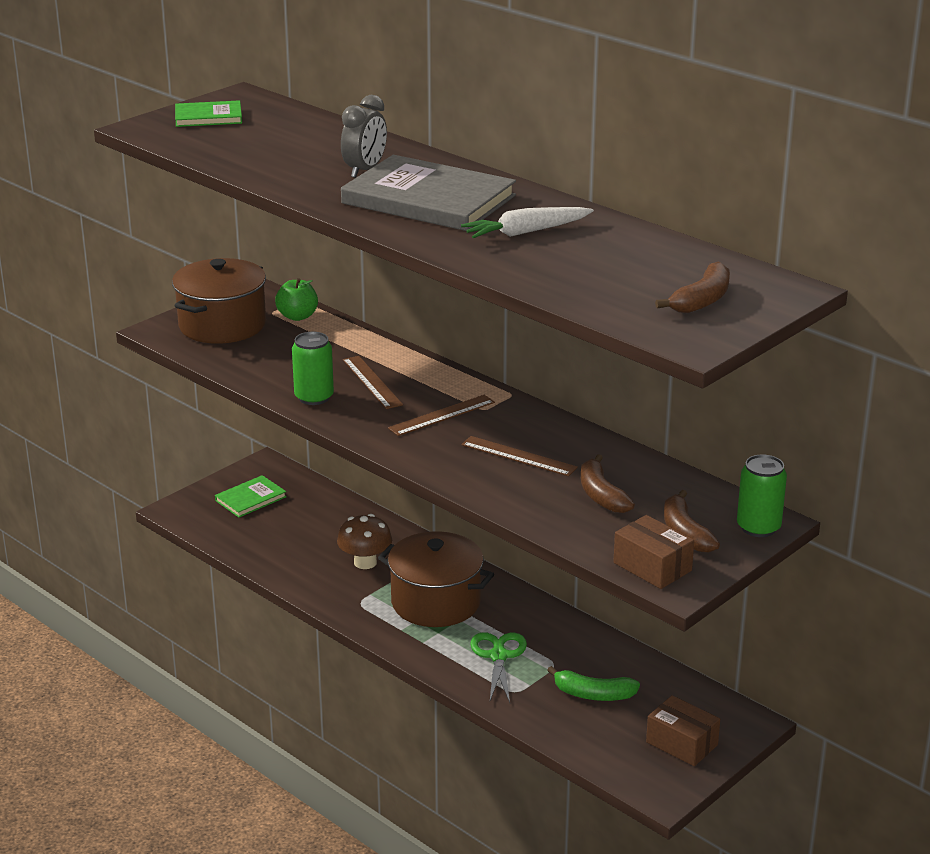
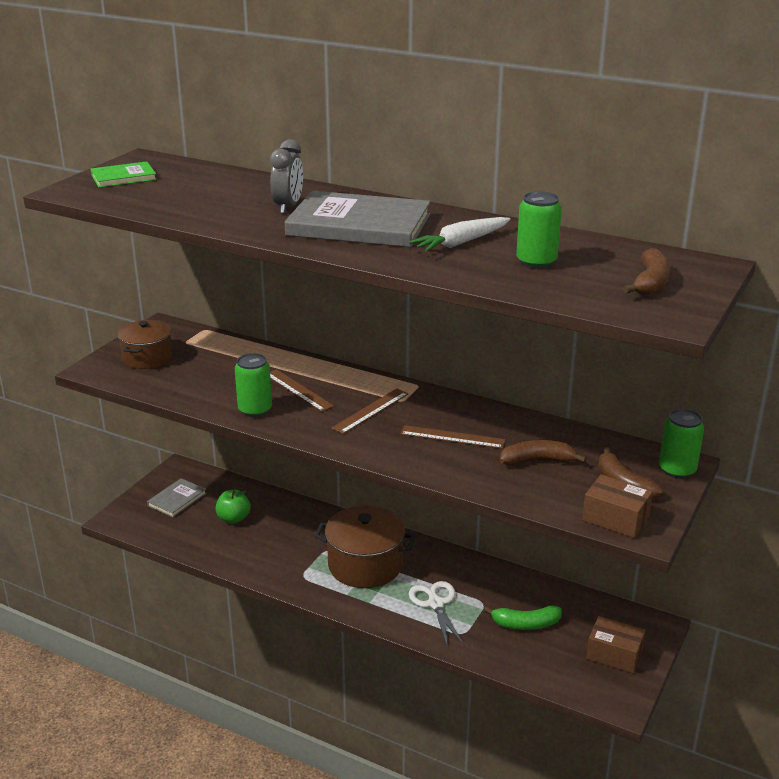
camera: 15 degrees left, 0 degrees up
(222, 325) = (147, 358): brown pot -> brown pot, size x0.66
(250, 499) = (177, 499): green book -> grey book
(297, 316) = (209, 343): green apple -> green apple (233, 518)
(365, 562) = (293, 540): brown mushroom -> none
(498, 656) = (435, 604): green scissors -> white scissors
(593, 263) = (536, 262): none -> green can
(601, 495) = (538, 461): brown banana -> brown banana turned 120 degrees clockwise

